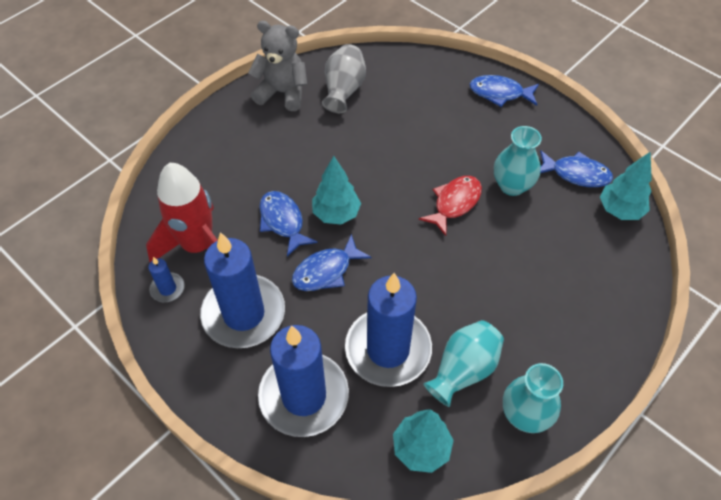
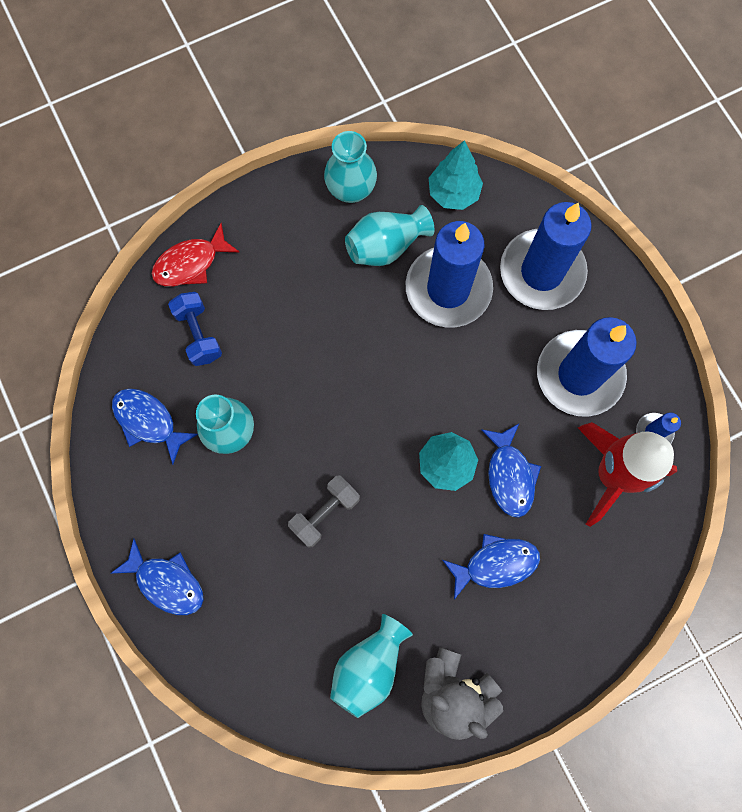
camera: 160 degrees left, 20 degrees up
(326, 271) = (480, 395): blue fish -> blue fish (495, 564)
(344, 90) = (369, 666): grey vase -> turquoise vase
(414, 158) = (325, 513): none -> grey dumbbell
(454, 203) = (307, 431): red fish -> red fish (191, 263)
(581, 243) = (199, 334): none -> blue dumbbell
(619, 210) = (132, 358): turquoise tree -> none

